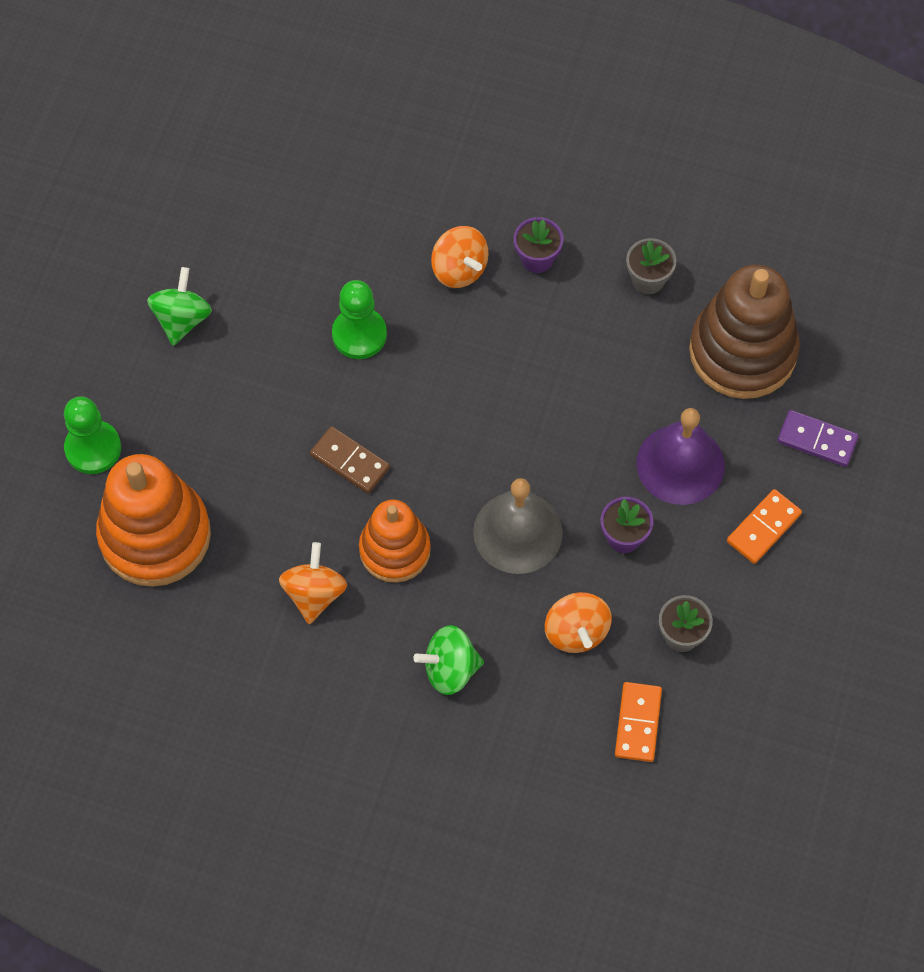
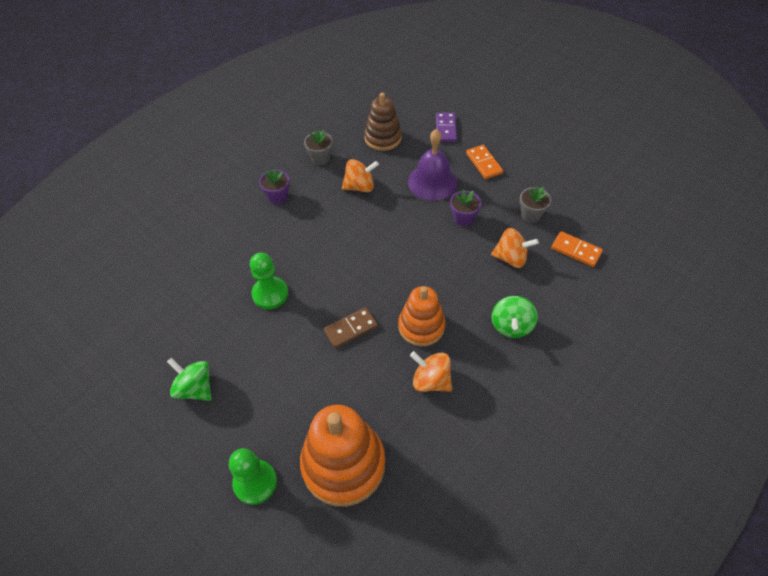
camera: 65 degrees left, 10 degrees down
(459, 269) = (261, 232): orange spinning top -> orange spinning top (360, 187)
(517, 532) = (438, 263): grey bell -> none
(742, 351) = (383, 138): brown stacking toy -> brown stacking toy, size x0.64
(817, 440) = (445, 129): purple domino -> purple domino turned 45 degrees counterclockwise

